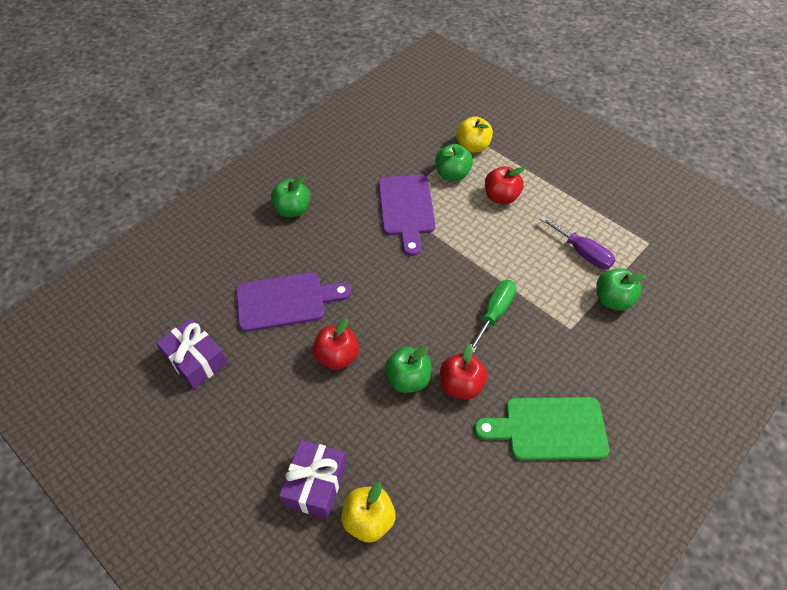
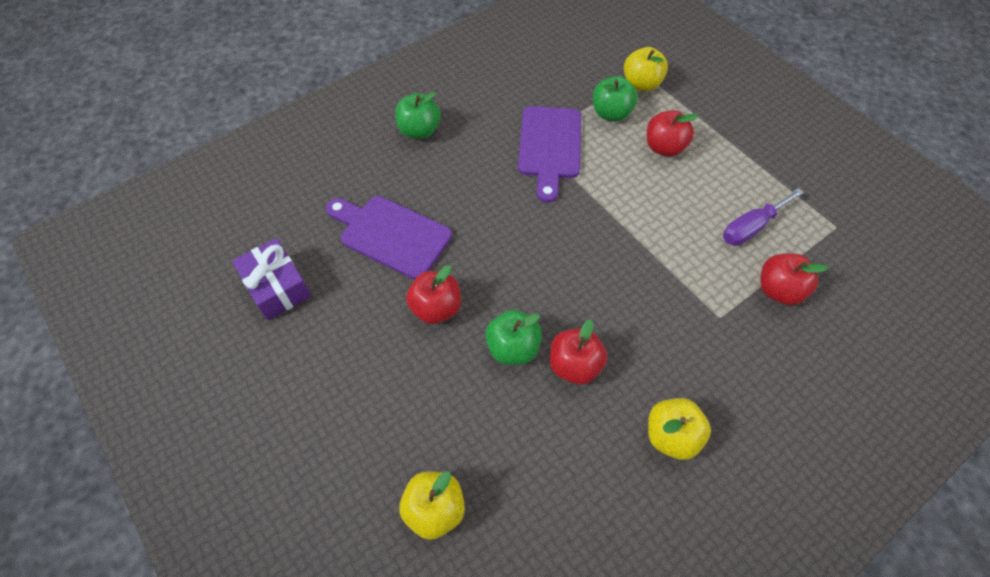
camera: 10 degrees right, 5 degrees up
(286, 301) = (391, 235): purple cutting board -> purple cutting board turned 150 degrees counterclockwise
(315, 484) = (381, 454): purple gift -> none
(494, 313) = (631, 285): green screwdriver -> none
(549, 428) = (671, 435): green cutting board -> yellow apple
(582, 253) = (751, 227): purple screwdriver -> purple screwdriver turned 90 degrees clockwise
(612, 300) = (778, 290): green apple -> red apple

